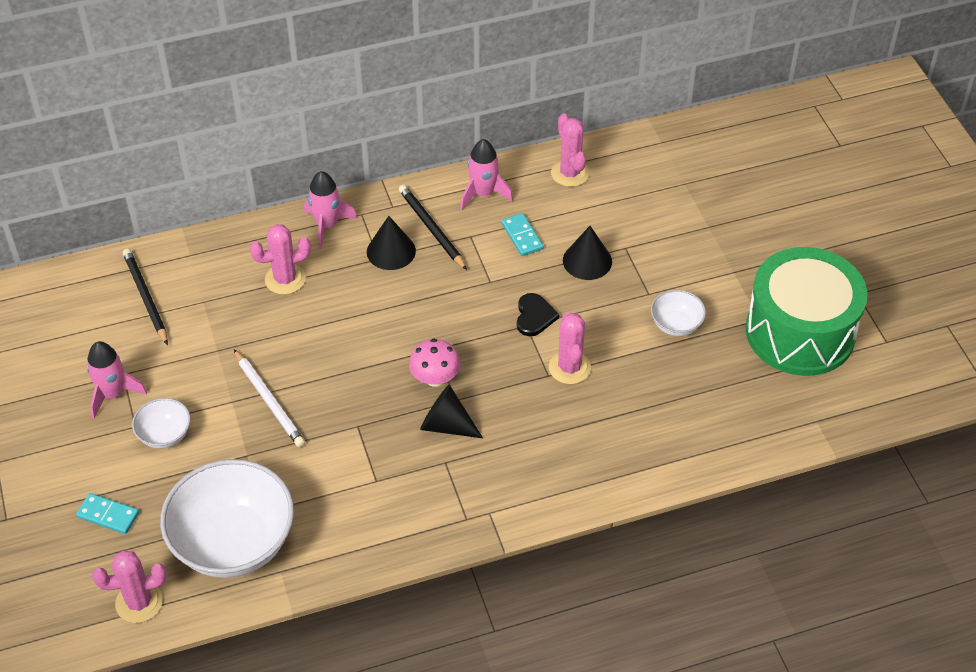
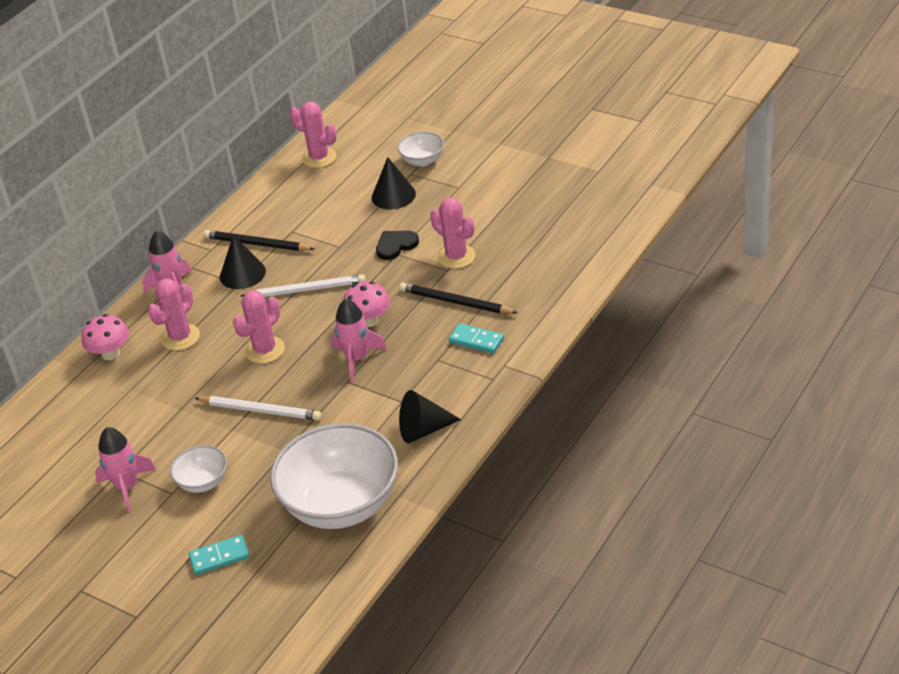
camera: 35 degrees left, 10 degrees down
(139, 602) = (313, 587): pink cactus -> pink cactus (265, 350)
(145, 297) = (78, 416): black pencil -> black pencil (455, 302)
(223, 255) = (110, 353): none -> pink mushroom
(420, 306) = (306, 289): none -> white pencil
(446, 425) = (411, 340): black cone -> black cone (423, 430)
(483, 193) = (270, 204): pink rocket -> pink rocket (357, 359)
(522, 236) = (329, 210): turquoise domino -> turquoise domino (476, 340)
(534, 316) = (395, 245): black heart -> black heart turned 90 degrees counterclockwise
(676, 325) = (498, 192): white bowl -> white bowl (422, 161)
(800, 332) = (582, 148): green drum -> none

